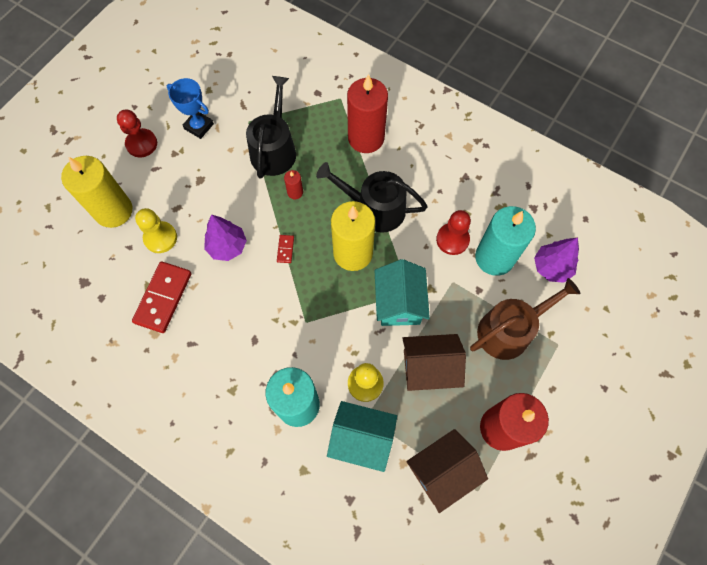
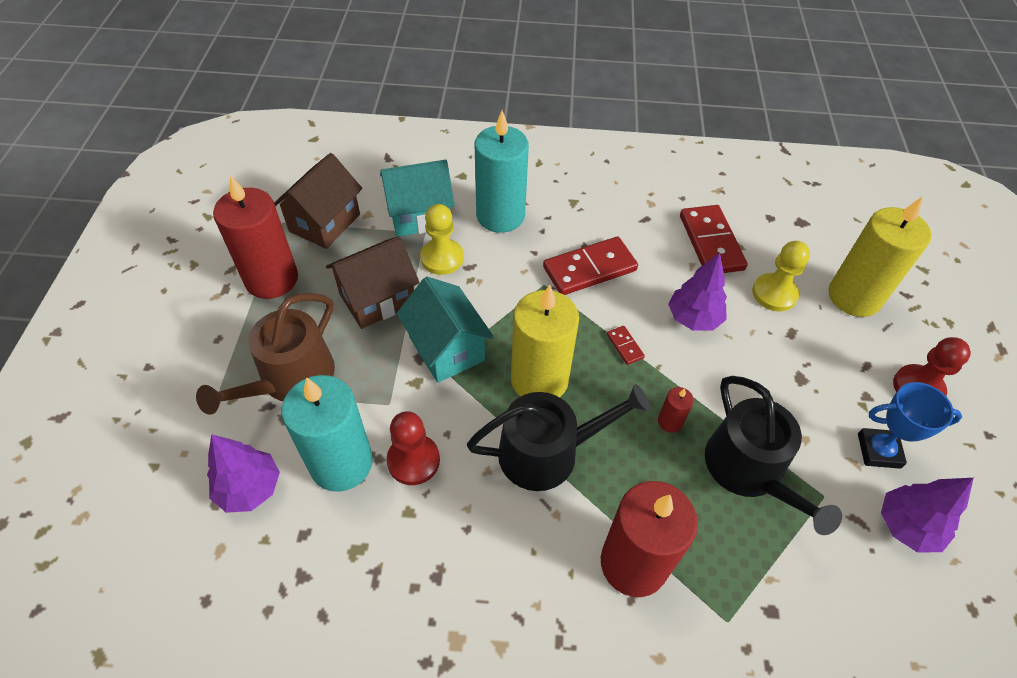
camera: 150 degrees right, 15 degrees down
(222, 92) = (907, 526): none -> purple tree
(265, 319) = (589, 269): none -> red domino

